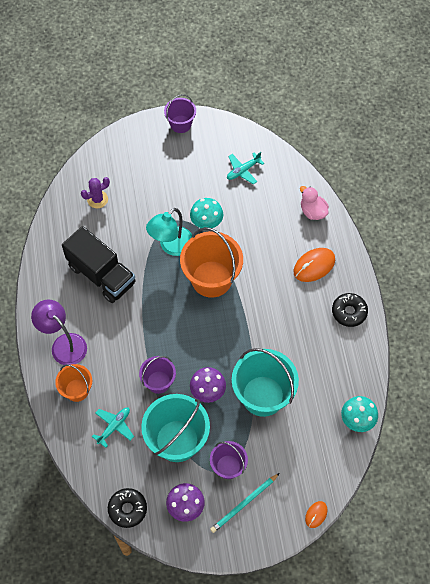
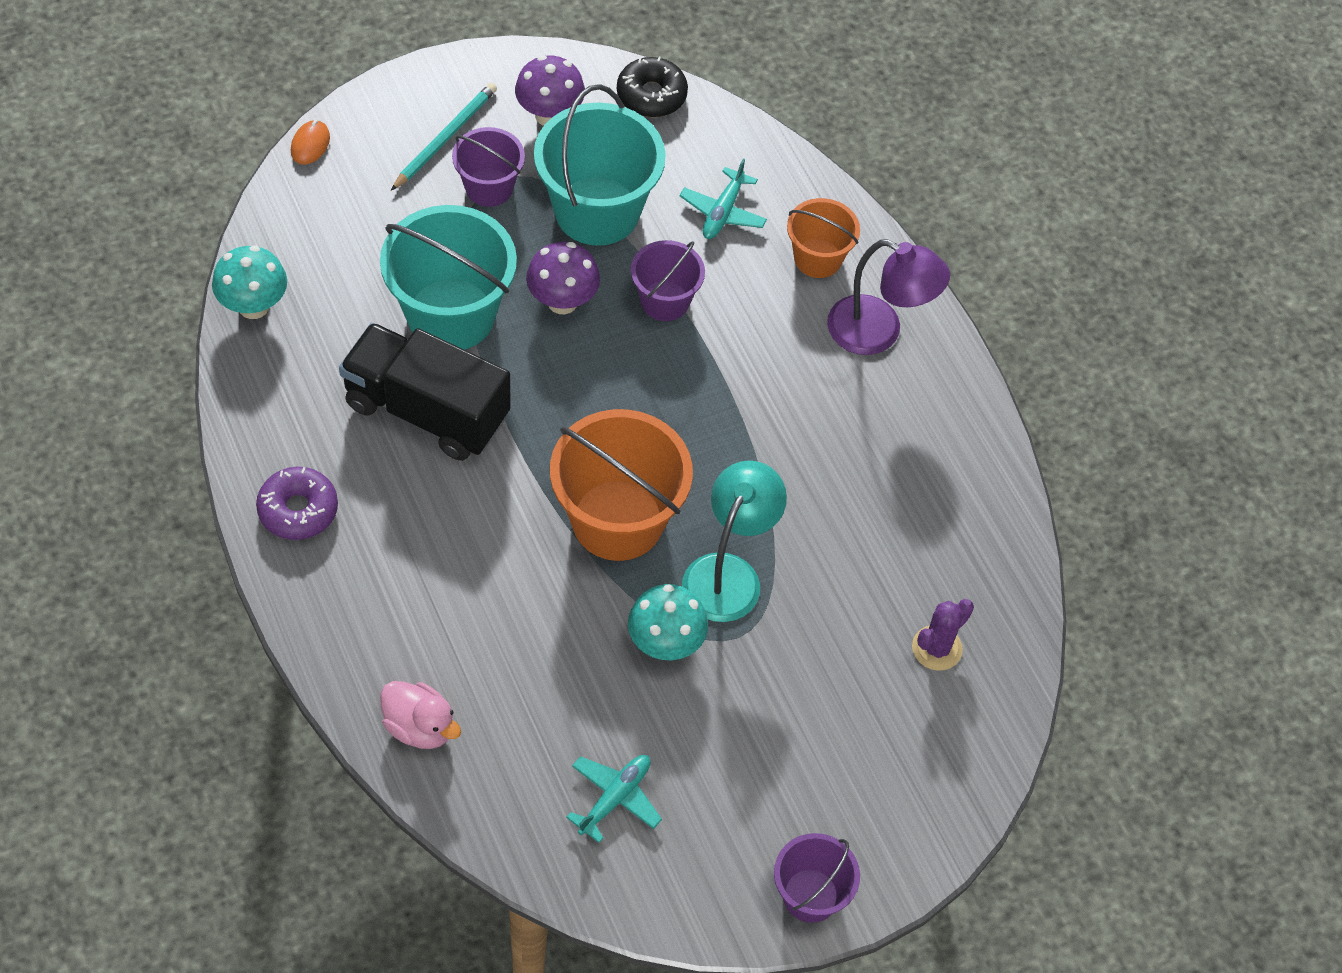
camera: 160 degrees right, 5 degrees down
(101, 275) = (858, 481): black truck -> black truck (426, 411)
(314, 266) = (393, 596): orange mouse -> none
(349, 312) = (298, 510): black donut -> purple donut

